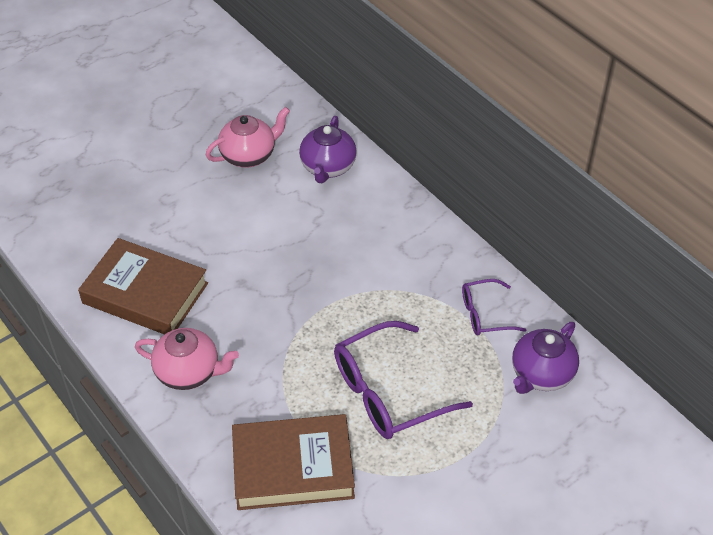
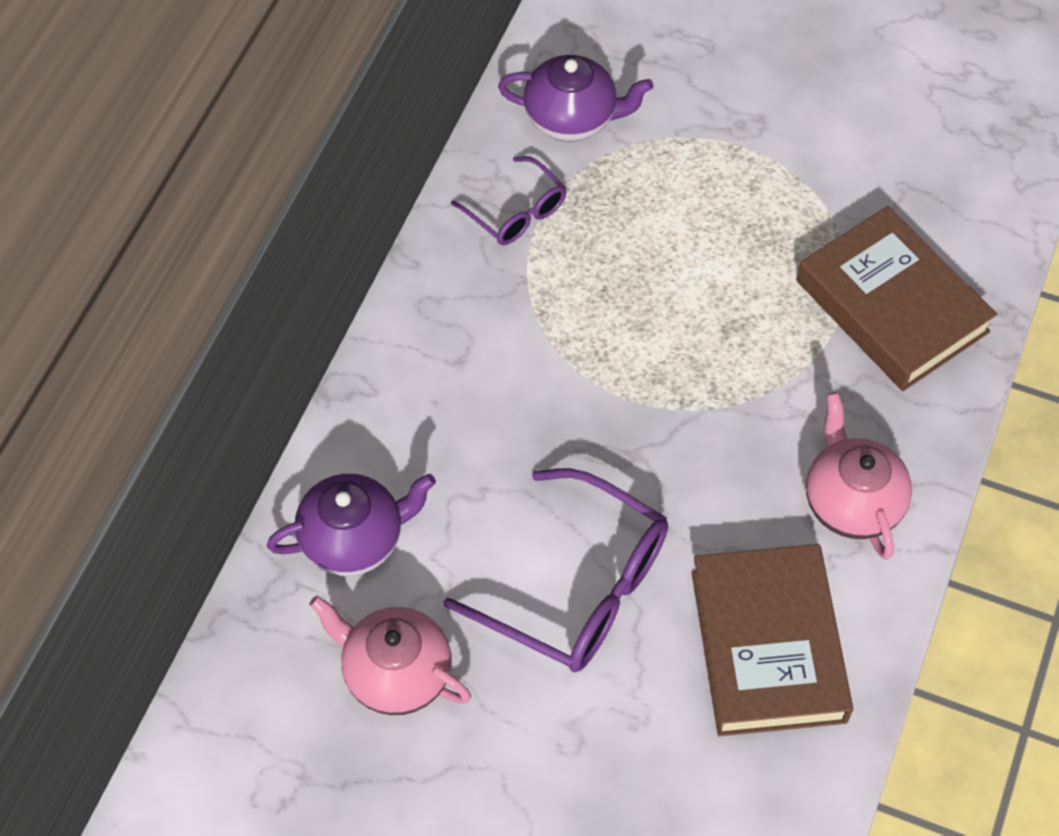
camera: 120 degrees left, 10 degrees up
(387, 392) = (714, 261): purple glasses -> purple glasses (578, 588)

